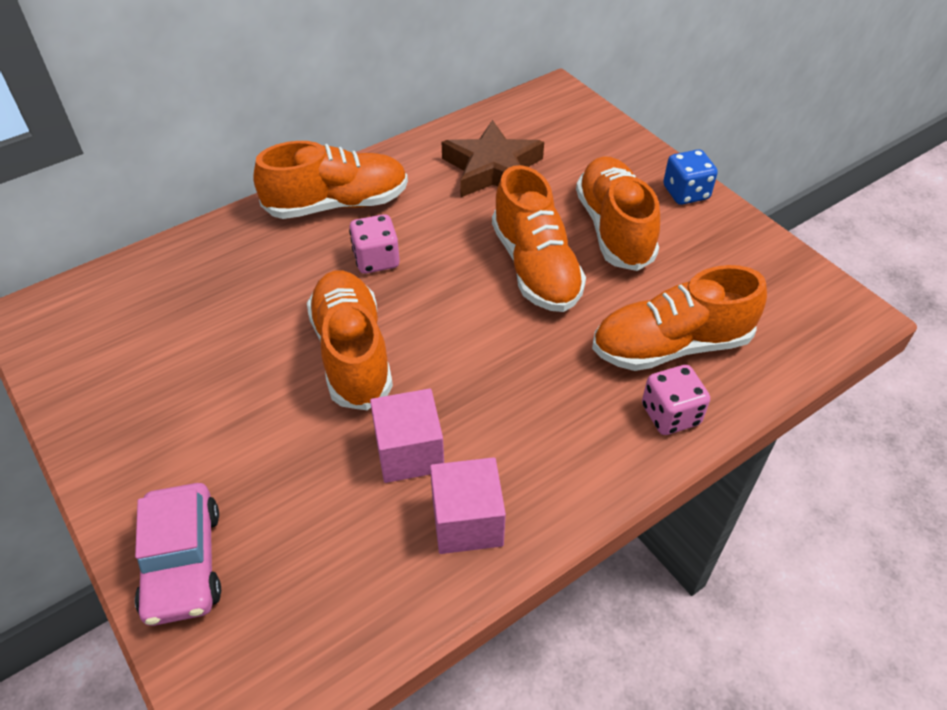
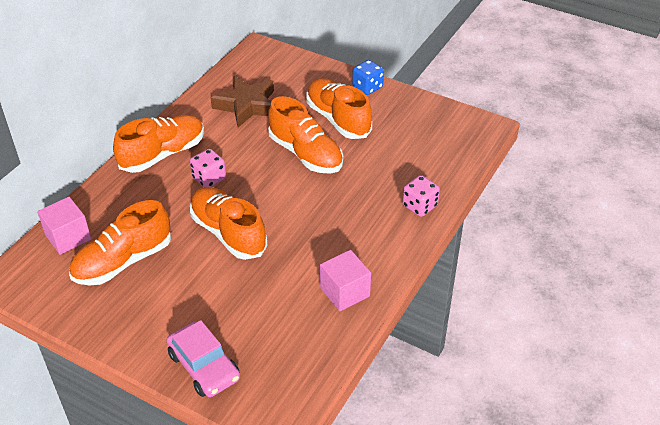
camera: 25 degrees left, 5 degrees down
(409, 452) = (294, 271): pink cube -> pink cube (68, 237)
(670, 346) = (402, 172): orange shoe -> orange shoe (123, 261)

